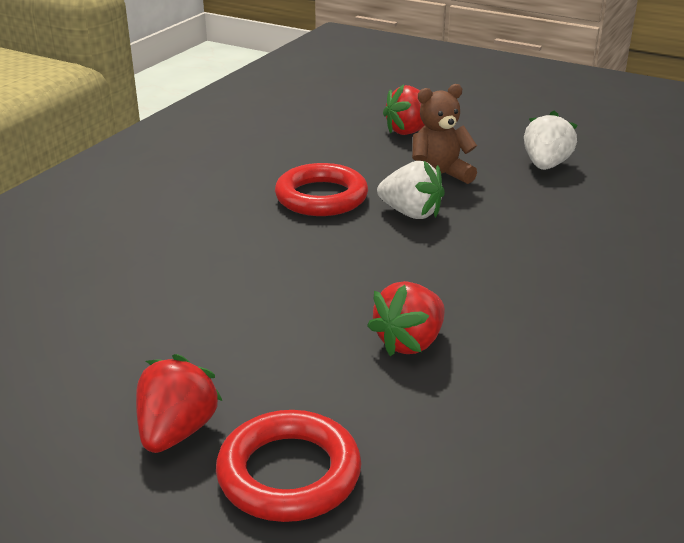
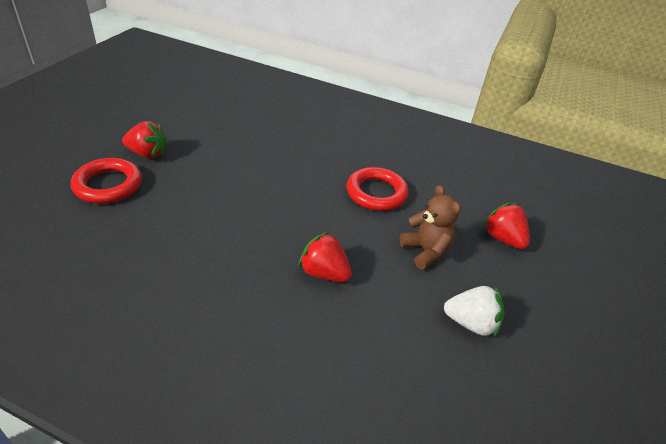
camera: 80 degrees right, 10 degrees up
(410, 342) = (205, 227): red strawberry -> red strawberry (324, 273)
(411, 213) = (362, 234): white strawberry -> none

